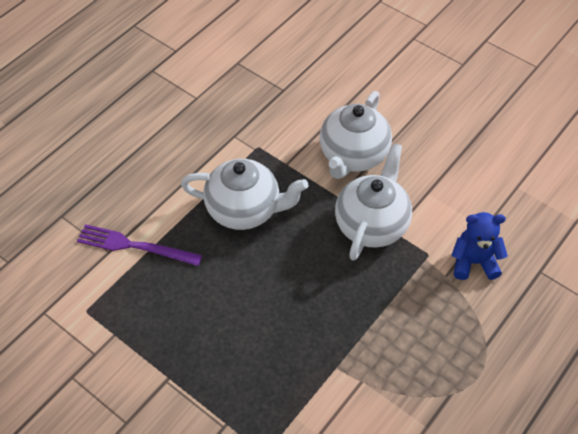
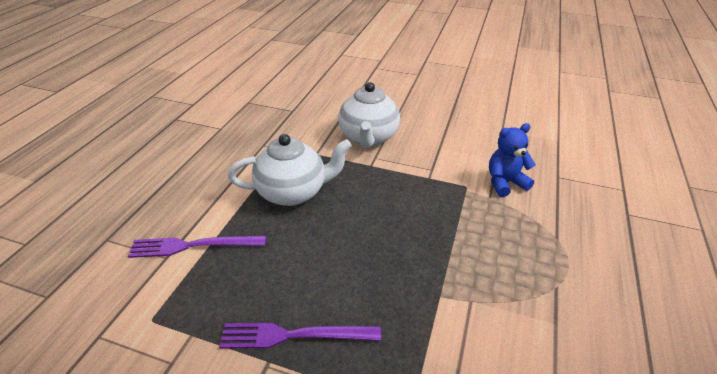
camera: 20 degrees left, 15 degrees down
(196, 362) = (294, 335): none -> purple fork
(372, 224) = (408, 177): white teapot -> none

